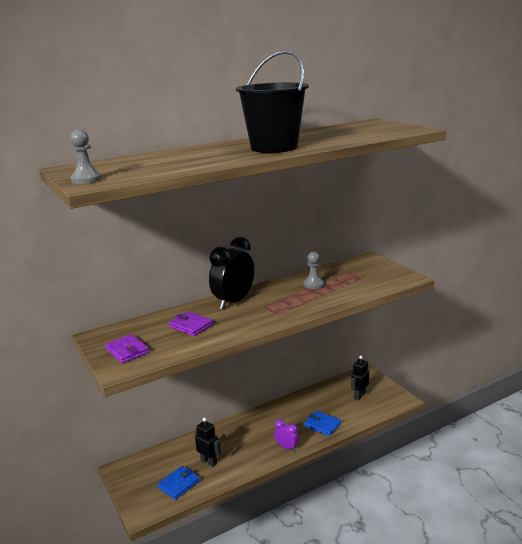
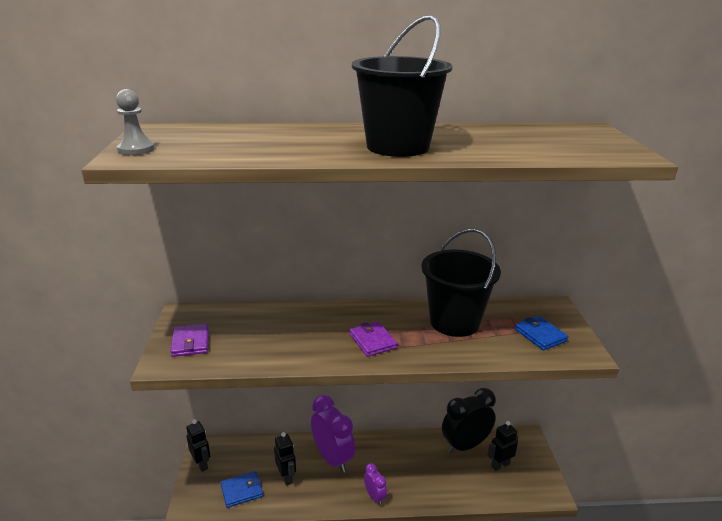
camera: 25 degrees right, 5 degrees up
(128, 481) = (201, 464): none -> black robot
(191, 326) = (276, 333): purple wallet -> purple wallet (372, 341)
(233, 302) = (346, 316): black clock -> black clock (465, 445)
(236, 436) = (332, 458): none -> purple clock
(314, 284) = (454, 322): grey pawn -> black bucket
(322, 425) = (432, 486): blue wallet -> blue wallet (540, 335)

